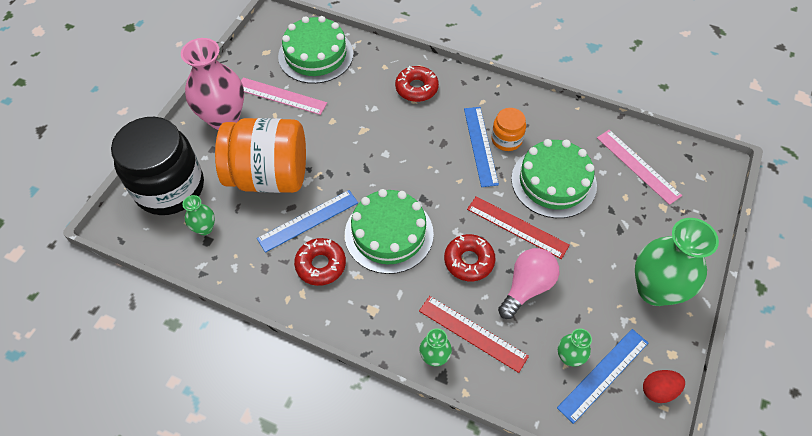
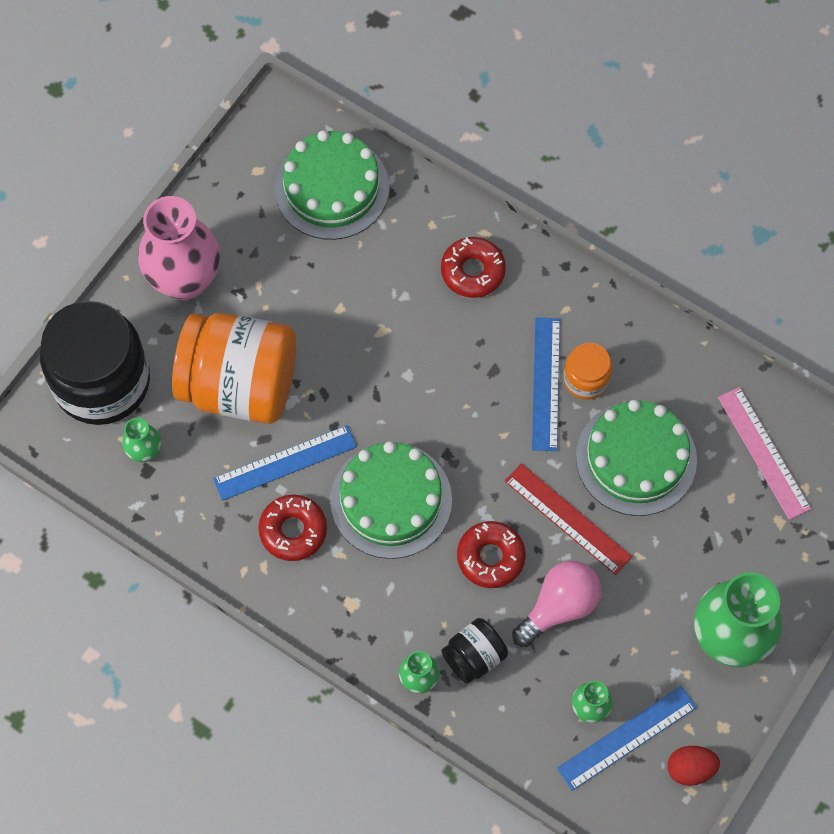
camera: 10 degrees right, 10 degrees up
(281, 96) = (271, 254): pink ruler -> none
(472, 333) = (474, 656): red ruler -> black jar

